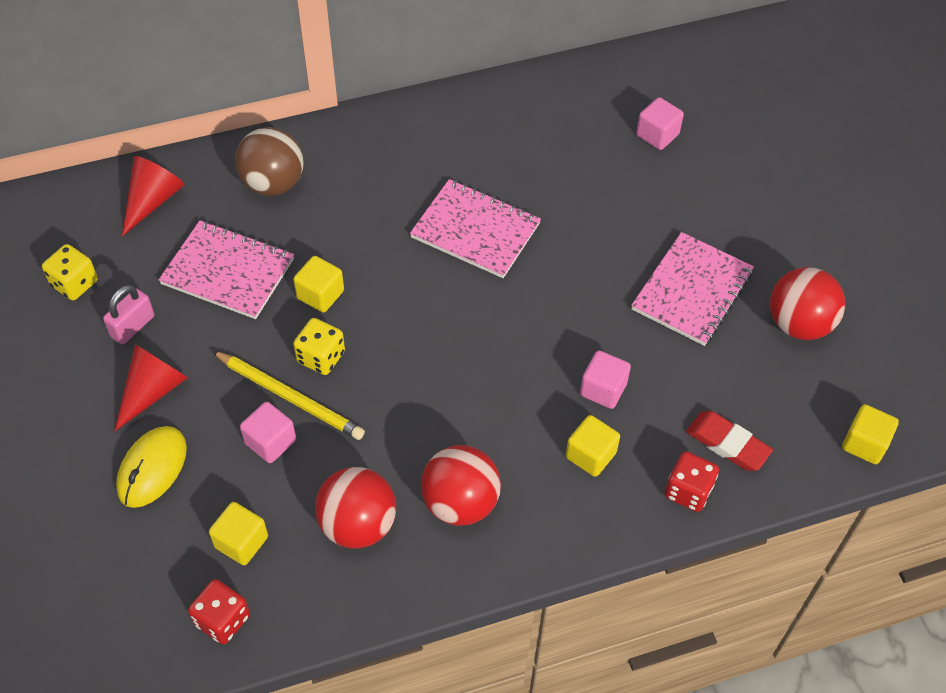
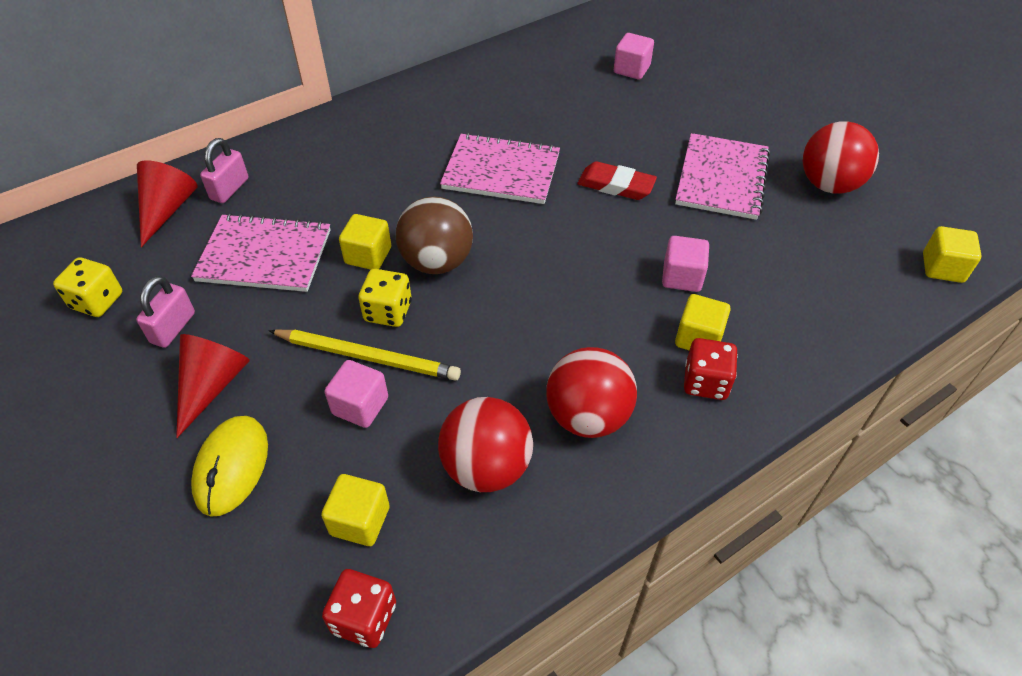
camera: 15 degrees left, 5 degrees down
(214, 190) = (229, 189): none -> pink padlock
(273, 183) = (289, 172): brown ball -> brown ball (437, 262)
(688, 491) = (807, 348): red dice -> red dice (705, 382)
(727, 444) = (821, 297): red eraser -> red eraser (616, 185)

